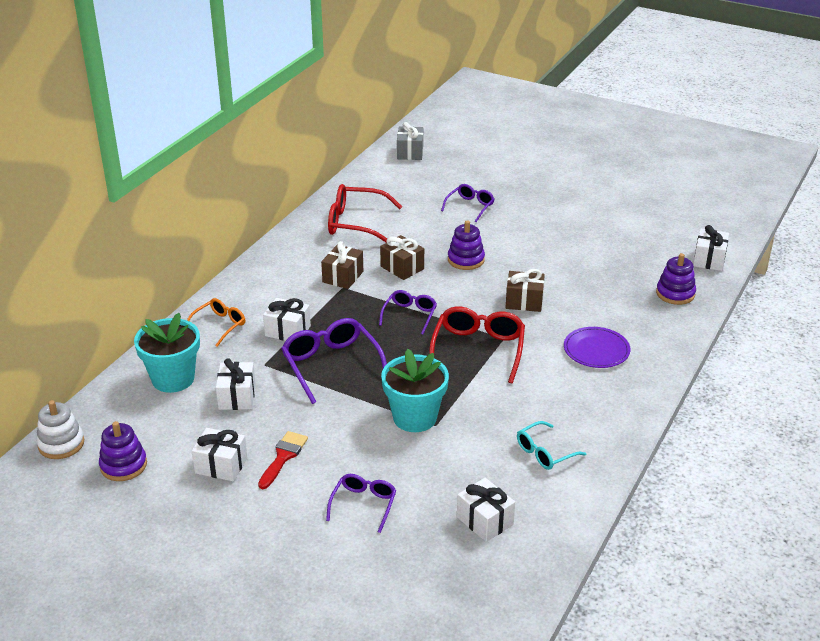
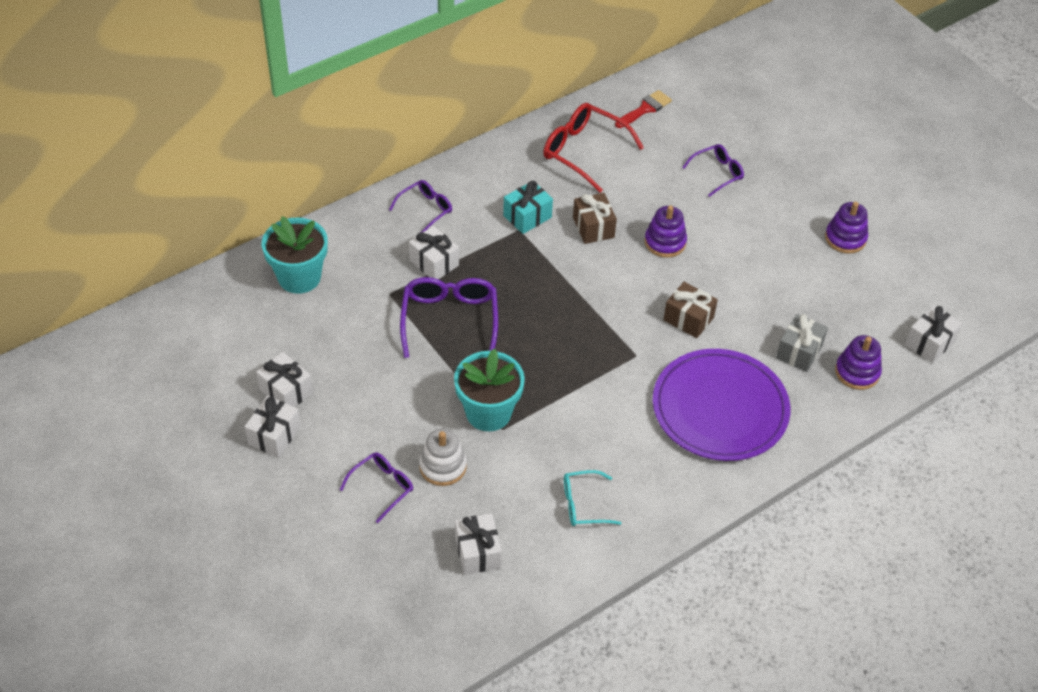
camera: 25 degrees right, 15 degrees up
(61, 444) = (167, 310): white stacking toy -> white stacking toy (443, 466)
(123, 465) = (206, 355): purple stacking toy -> purple stacking toy (845, 238)
(219, 325) = (376, 231): orange glasses -> none
(237, 397) = (343, 321): white gift -> white gift (274, 435)
(283, 457) = (344, 405): red brush -> red brush (645, 109)
(343, 277) = (527, 216): brown gift -> turquoise gift
(410, 152) = (703, 74): grey gift -> grey gift (799, 352)
(410, 315) = (562, 290): purple glasses -> purple glasses (425, 209)
(478, 350) = (601, 359): red glasses -> none
(596, 350) = (720, 408): purple plate -> purple plate, size x1.87

